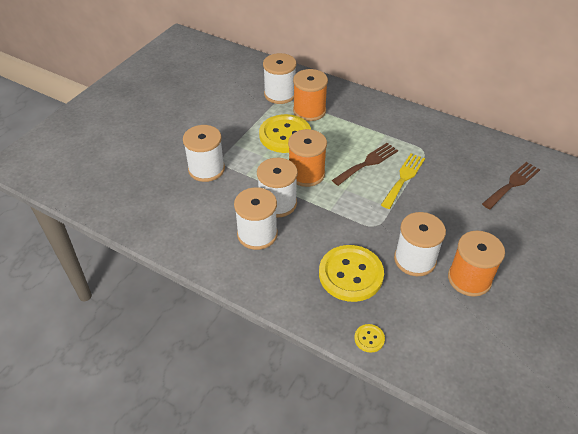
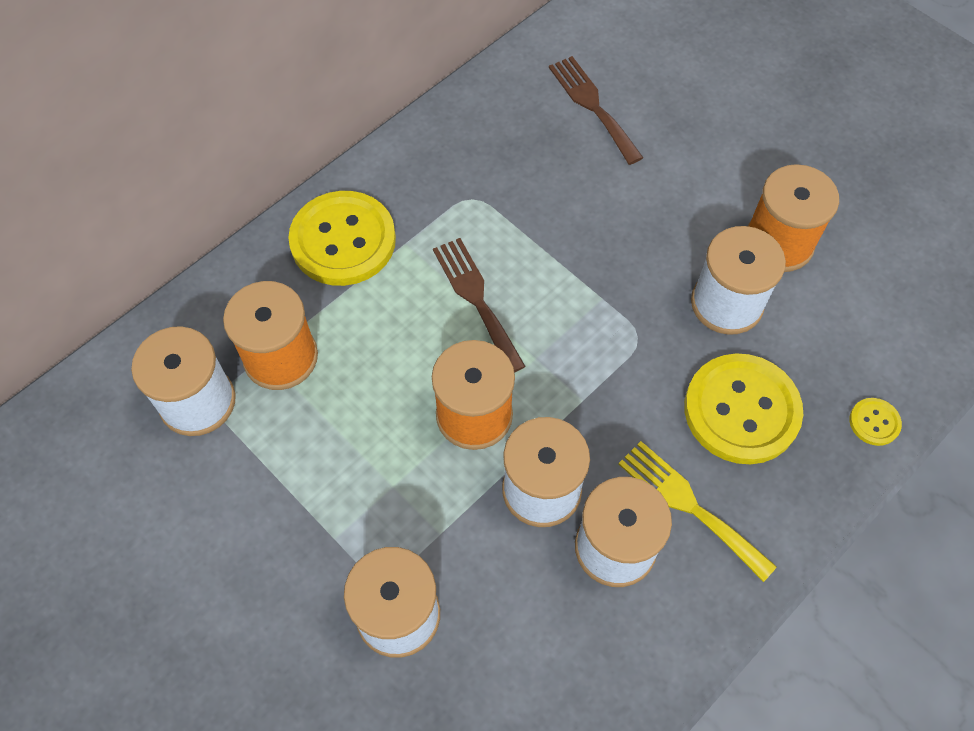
camera: 75 degrees left, 15 degrees up
(285, 135) = (343, 425): yellow button -> yellow button (343, 240)
(404, 178) = (534, 254): yellow fork -> yellow fork (689, 505)

